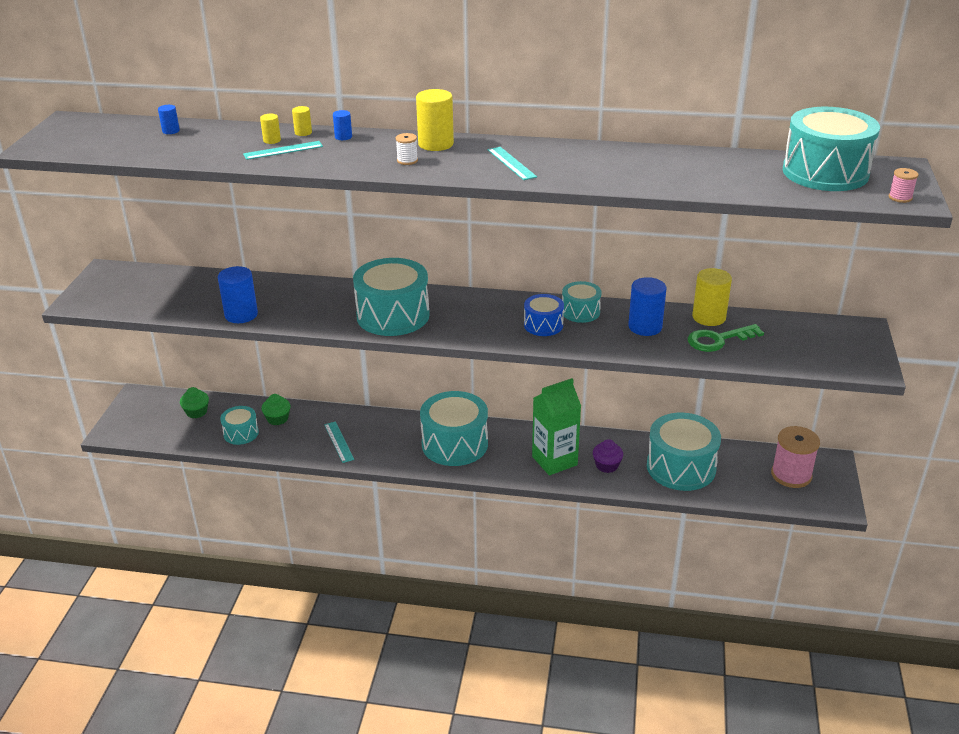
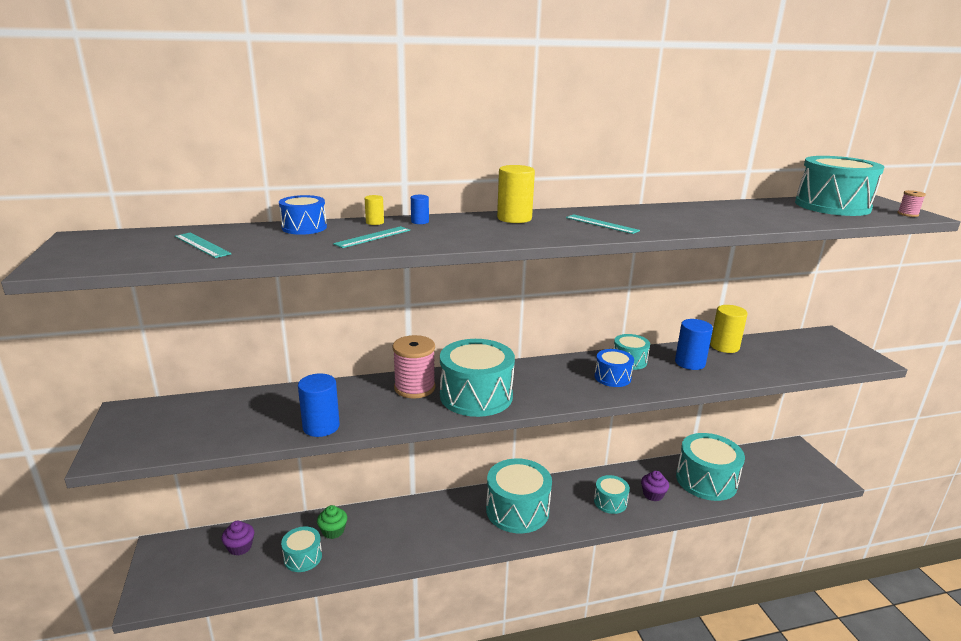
camera: 25 degrees left, 10 degrees down
(171, 131) = (225, 234): blue cylinder -> none
(196, 412) = (240, 547): green cupcake -> purple cupcake
(239, 131) = (304, 227): none -> blue drum
(272, 140) = (350, 231): yellow cylinder -> none
(338, 442) = (409, 538): turquoise ruler -> turquoise ruler (202, 245)
(407, 160) = (508, 232): white spool -> none
(554, 461) = (610, 502): green carton -> turquoise drum
(718, 340) = (751, 362): green key -> none
(791, 475) = (782, 465): pink spool -> pink spool (414, 388)

